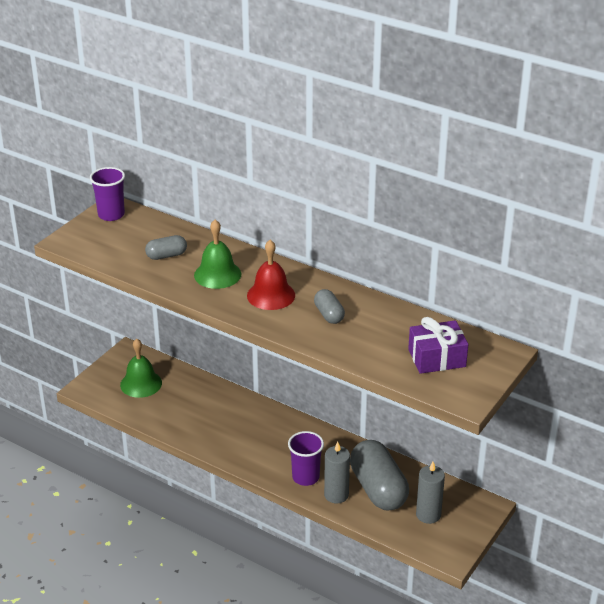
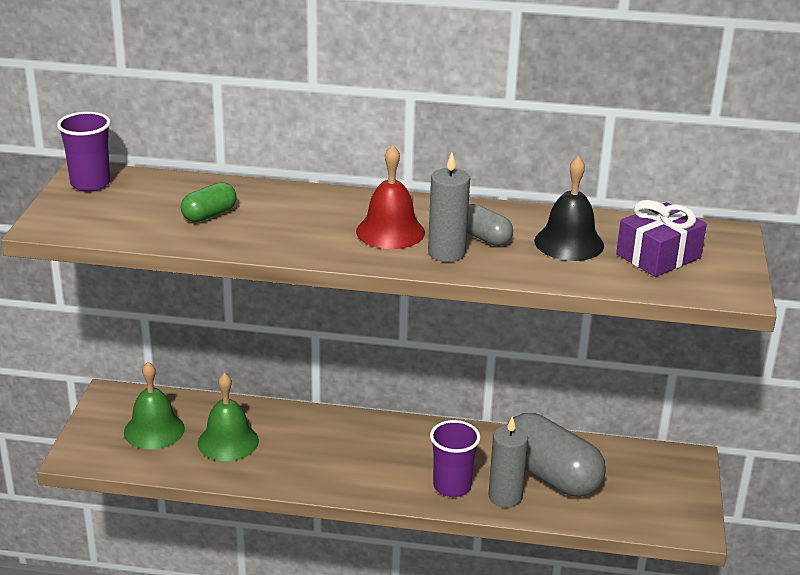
camera: 25 degrees left, 5 degrees down
(166, 255) = (209, 215): grey capsule -> green capsule
(217, 274) = (298, 223): green bell -> green bell (228, 441)
(383, 332) = (569, 243): none -> black bell
(428, 515) = (631, 488): grey candle -> grey candle (446, 253)

